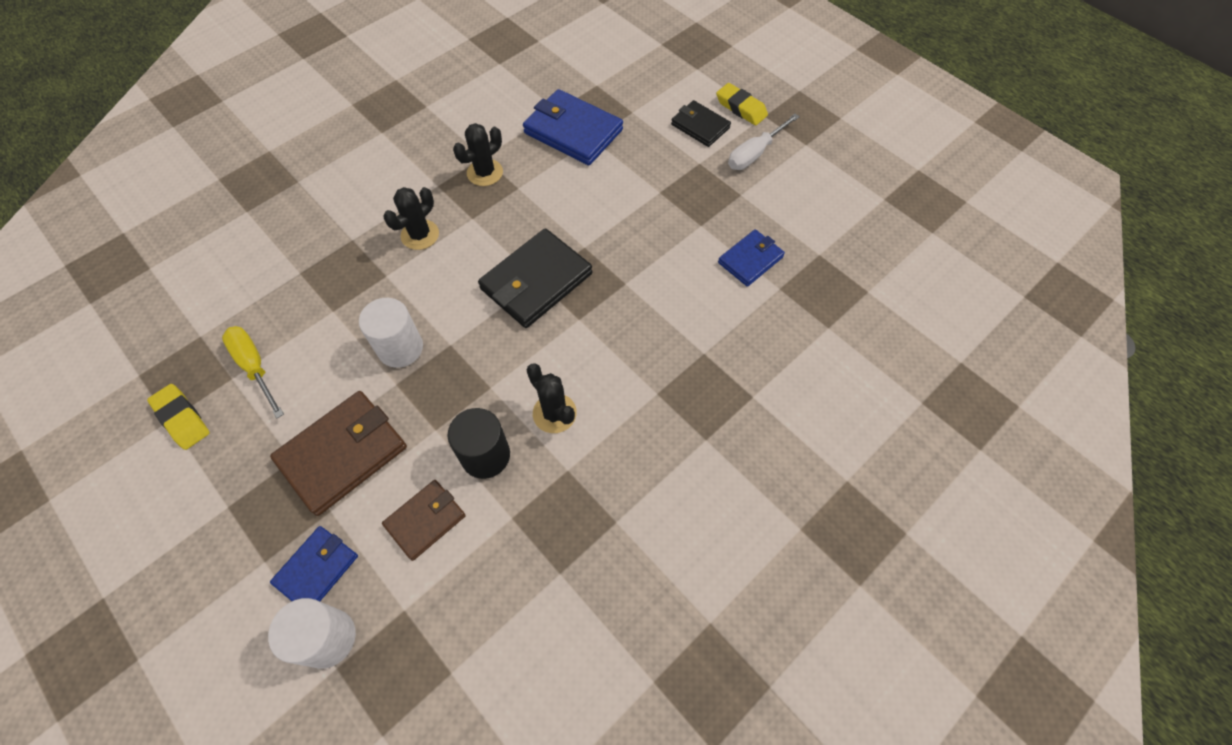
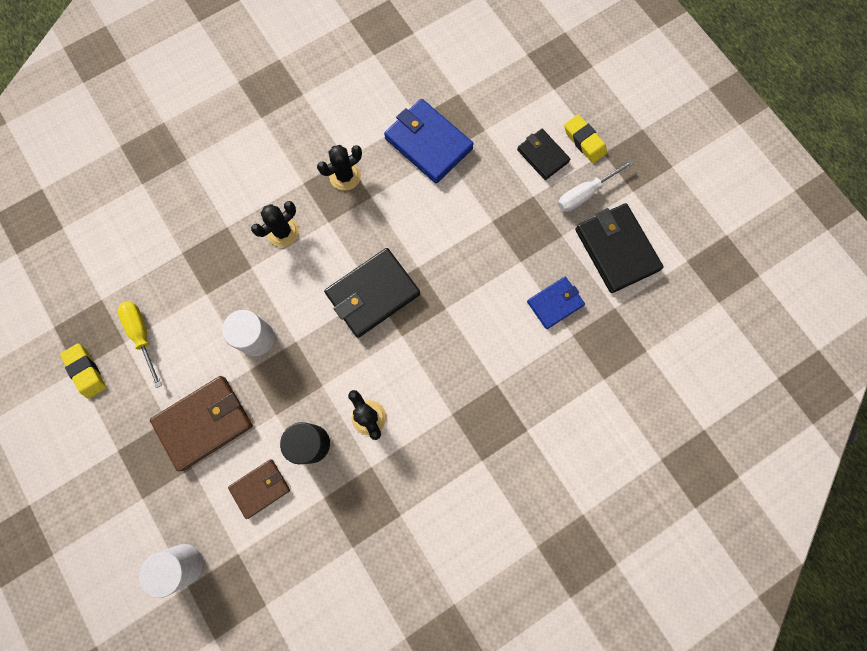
camera: 10 degrees right, 15 degrees up
(317, 569) = (179, 512): blue wallet -> none
(804, 199) = (616, 249): none -> black wallet

